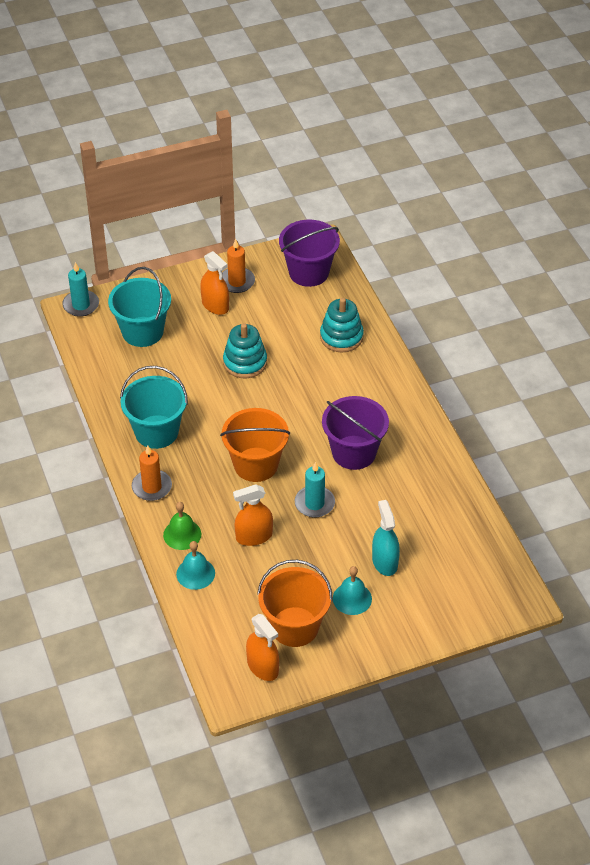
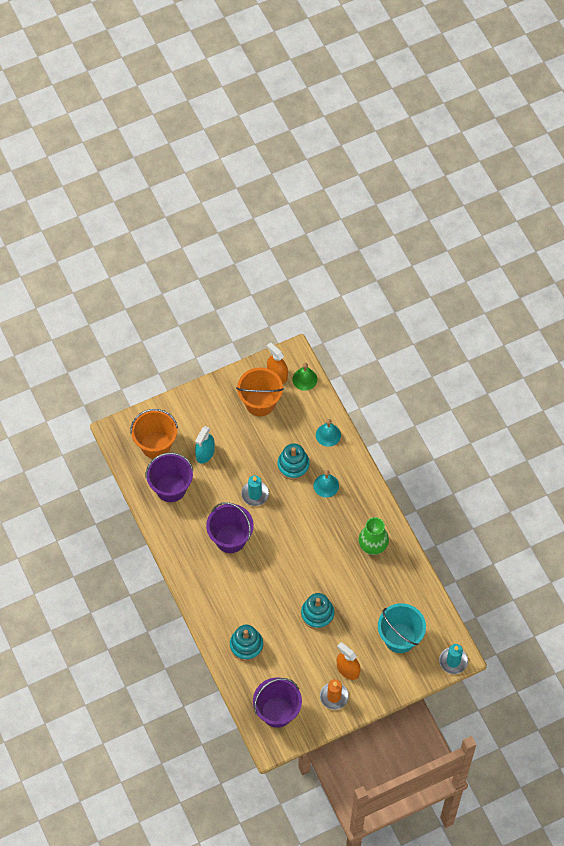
camera: 175 degrees right, 15 degrees up
(152, 487) = (368, 498): orange candle -> none
(156, 432) = (373, 545): turquoise bucket -> green vase
(182, 534) = (341, 463): green bell -> green bell (304, 379)
(254, 536) = (293, 465): orange spray bottle -> turquoise stacking toy
(256, 464) = (298, 523): orange bucket -> orange bucket (156, 444)
(352, 598) = (225, 425): turquoise bell -> turquoise bell (326, 485)
(384, 562) = (205, 453): turquoise spray bottle -> turquoise spray bottle turned 45 degrees clockwise
(437, 520) = (171, 488): none -> purple bucket

